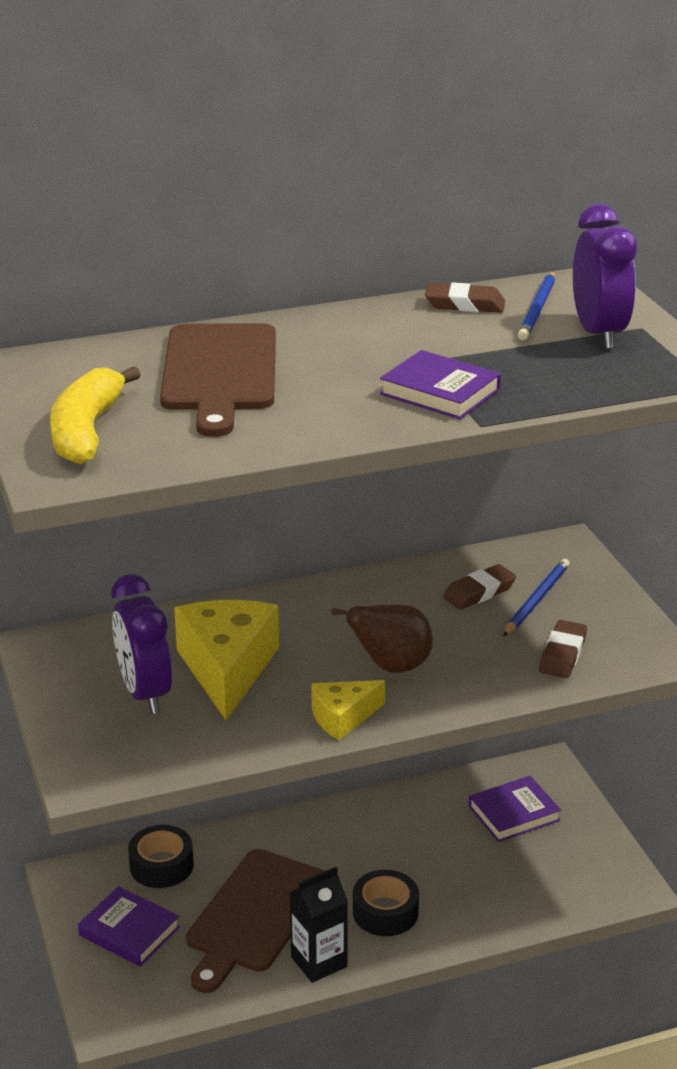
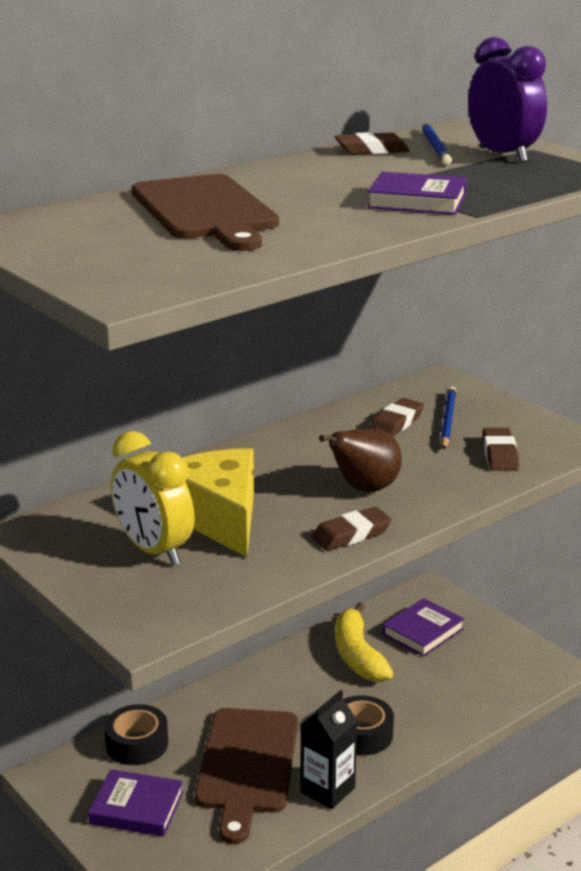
camera: 20 degrees left, 5 degrees down
(87, 431) = (121, 261): yellow banana -> yellow banana (358, 655)
(144, 693) = (154, 550): purple clock -> yellow clock
(343, 717) = (351, 534): yellow cheese -> brown eraser

